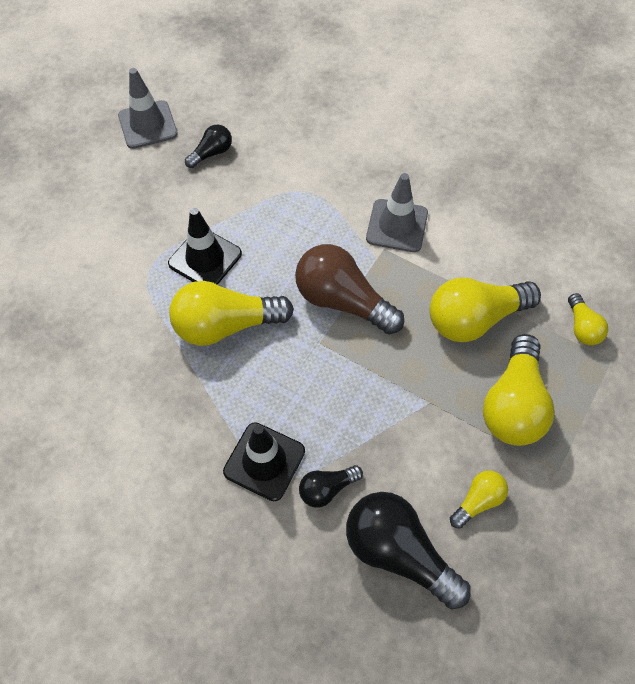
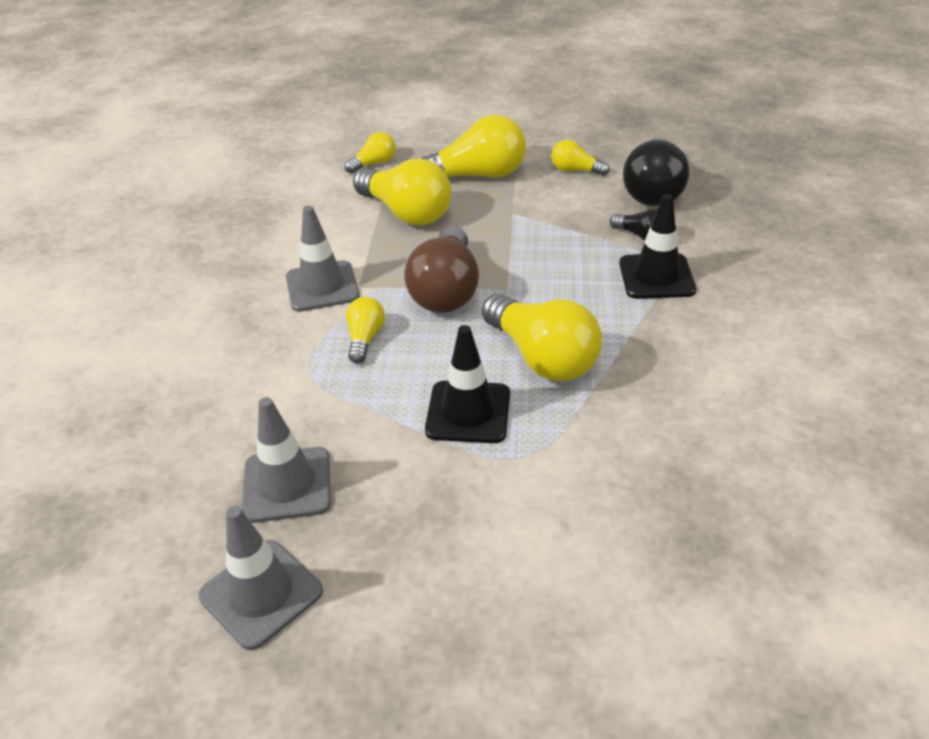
camera: 115 degrees left, 20 degrees down
(212, 153) = (287, 485): black light bulb -> grey traffic cone
(317, 231) = (365, 339): none -> yellow light bulb

